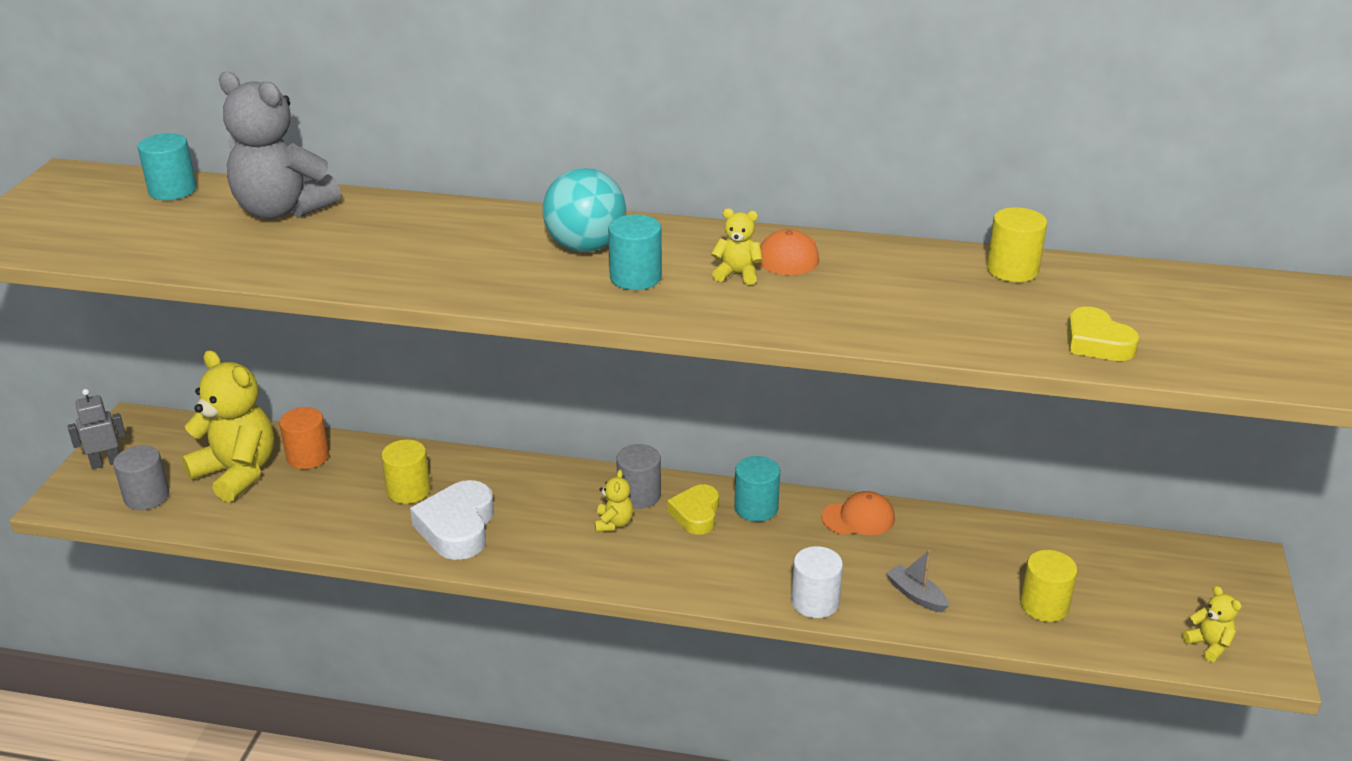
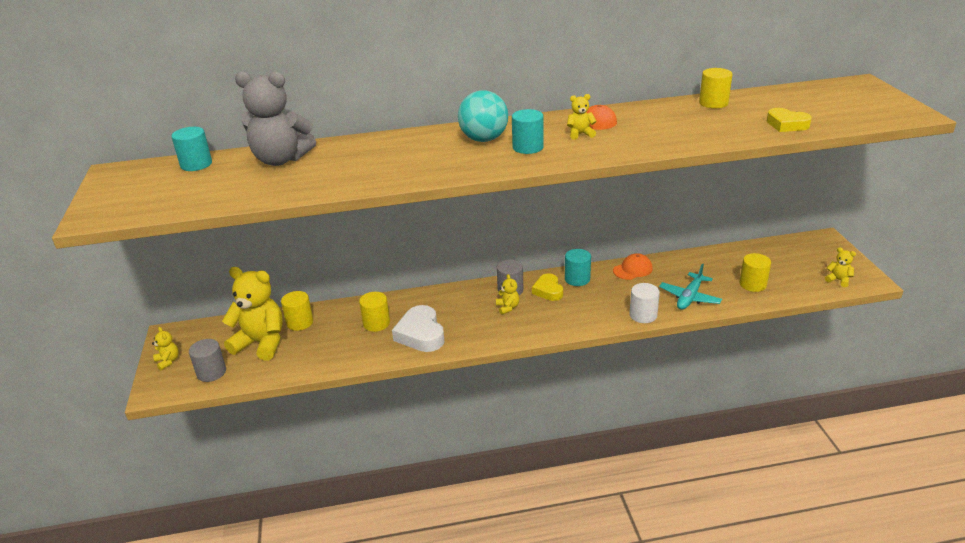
camera: 20 degrees left, 0 degrees up
(106, 463) = (168, 361): grey robot -> yellow teddy bear
(308, 457) = (300, 322): orange cylinder -> yellow cylinder
(916, 595) = (689, 297): grey boat -> turquoise plane

